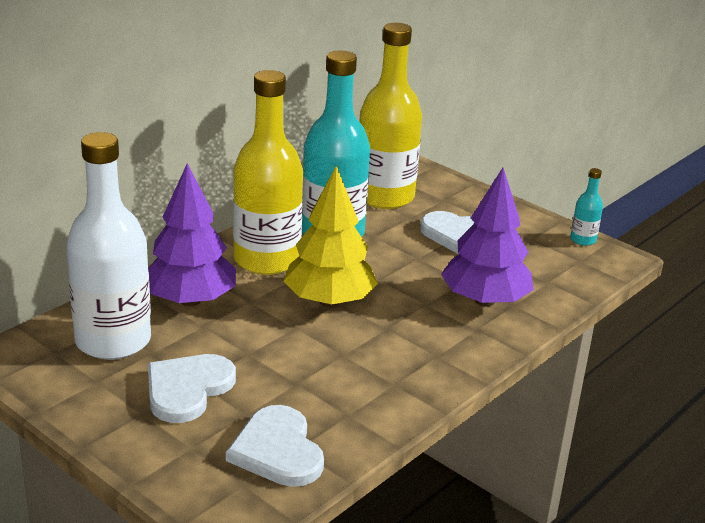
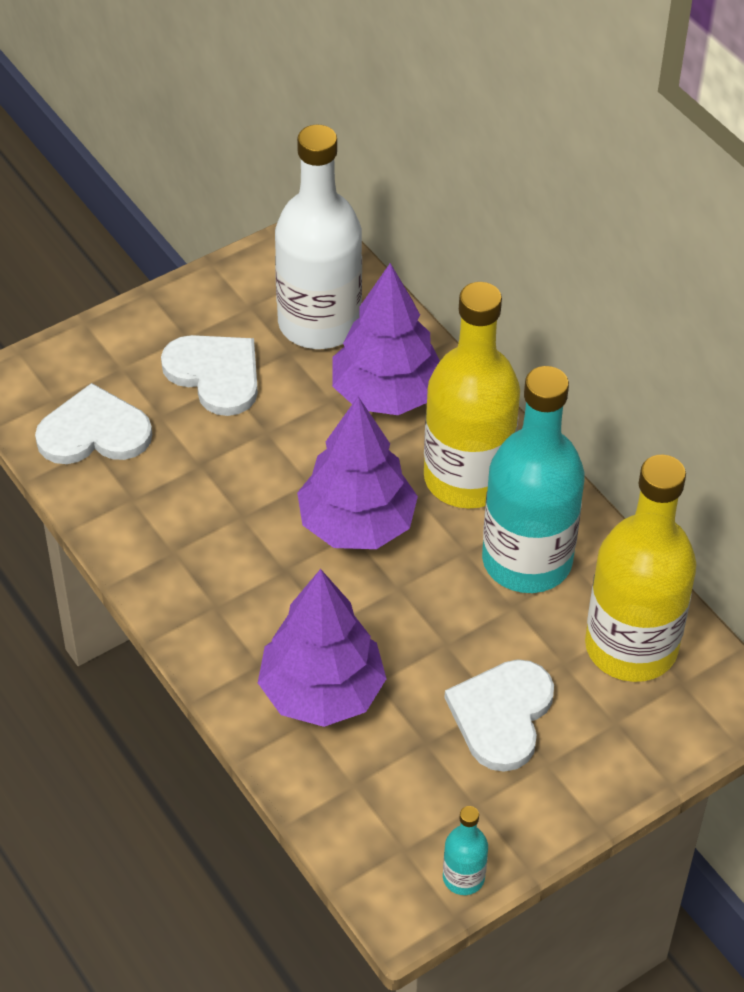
camera: 105 degrees right, 20 degrees up
(329, 301) = (357, 524): yellow tree -> purple tree

